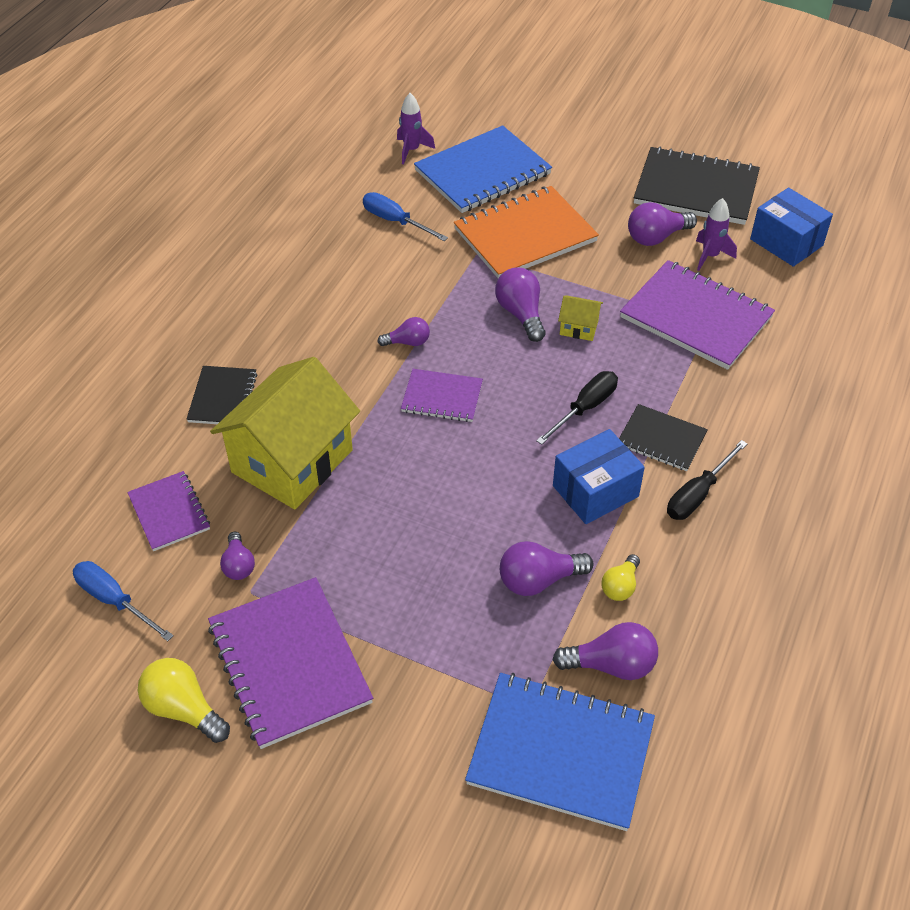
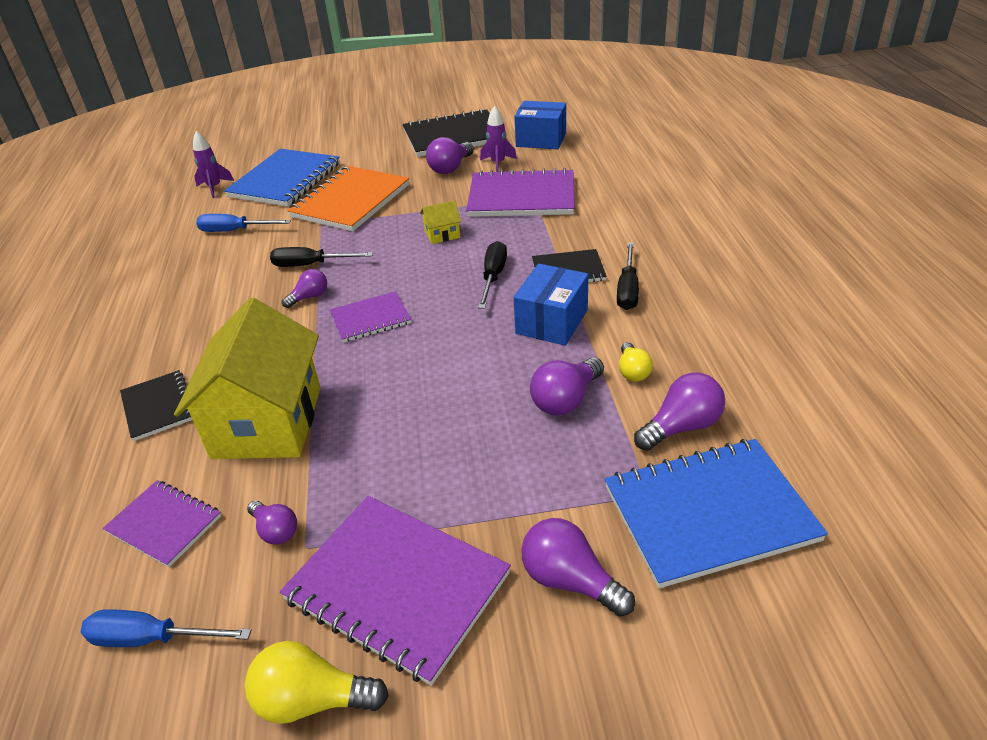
camera: 30 degrees left, 10 degrees down
(434, 302) = (311, 265): none -> black screwdriver
(521, 314) = (389, 244): purple light bulb -> purple light bulb (570, 581)

